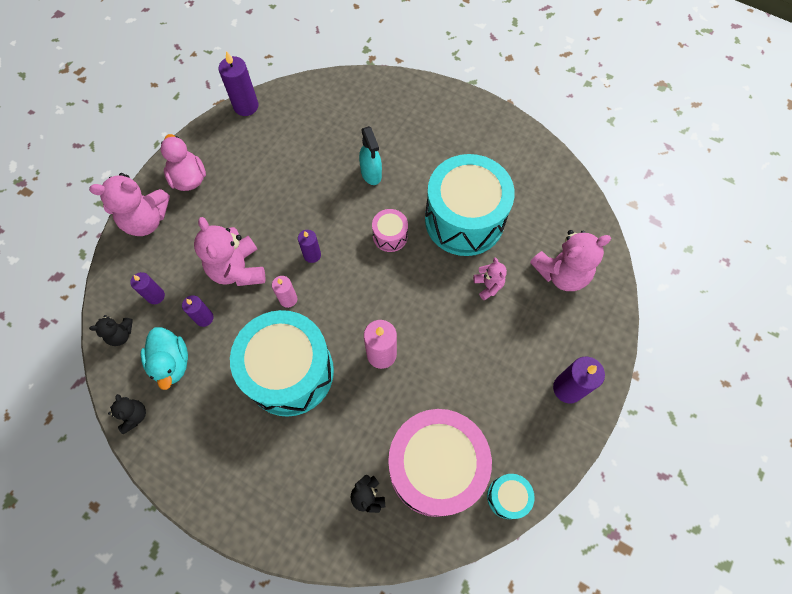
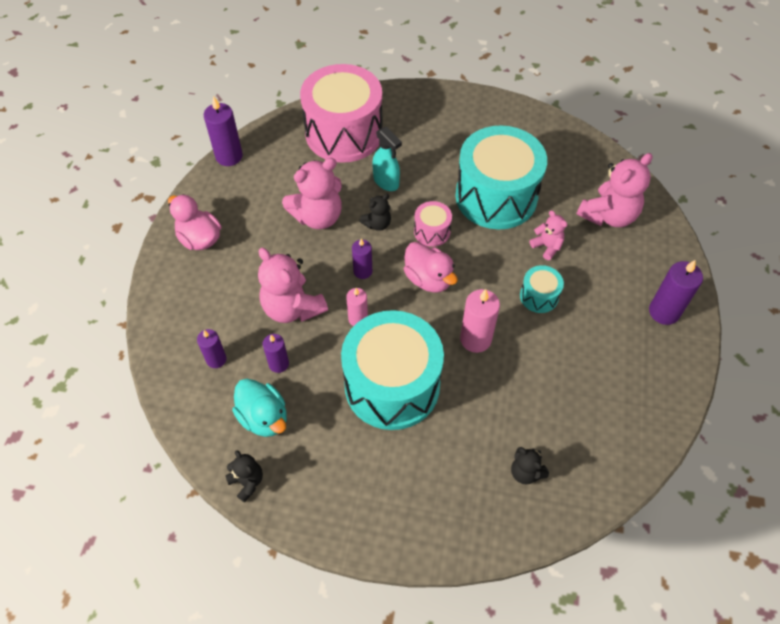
camera: 20 degrees left, 10 degrees down
(121, 335) = (195, 408): black teddy bear -> black teddy bear (377, 224)
(146, 220) = (172, 291): pink teddy bear -> pink teddy bear (318, 217)
(366, 282) = (428, 279): none -> pink duck
(435, 467) = (577, 422): pink drum -> pink drum (344, 133)
(507, 497) = (657, 425): turquoise drum -> turquoise drum (539, 296)

